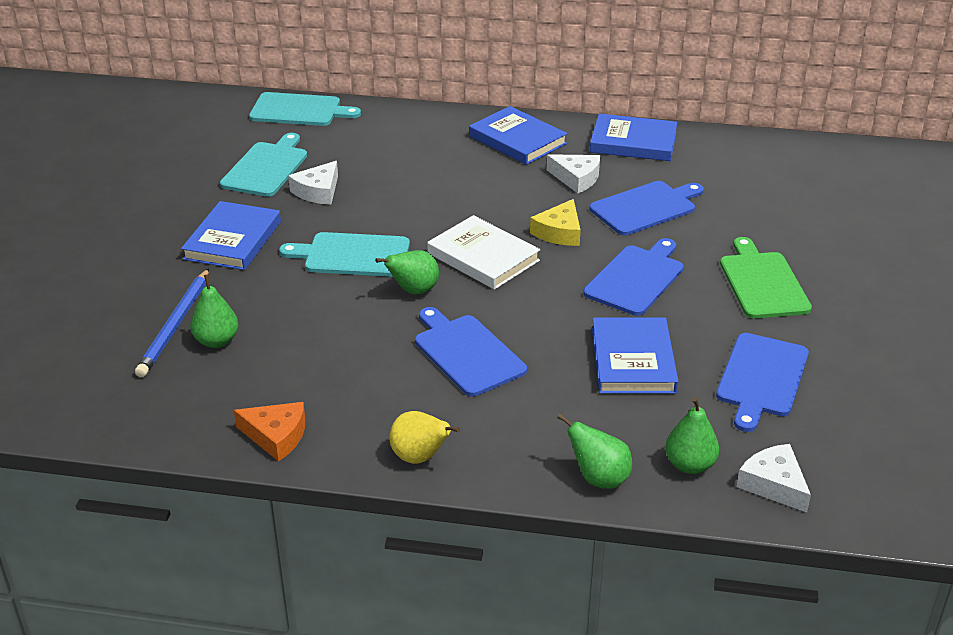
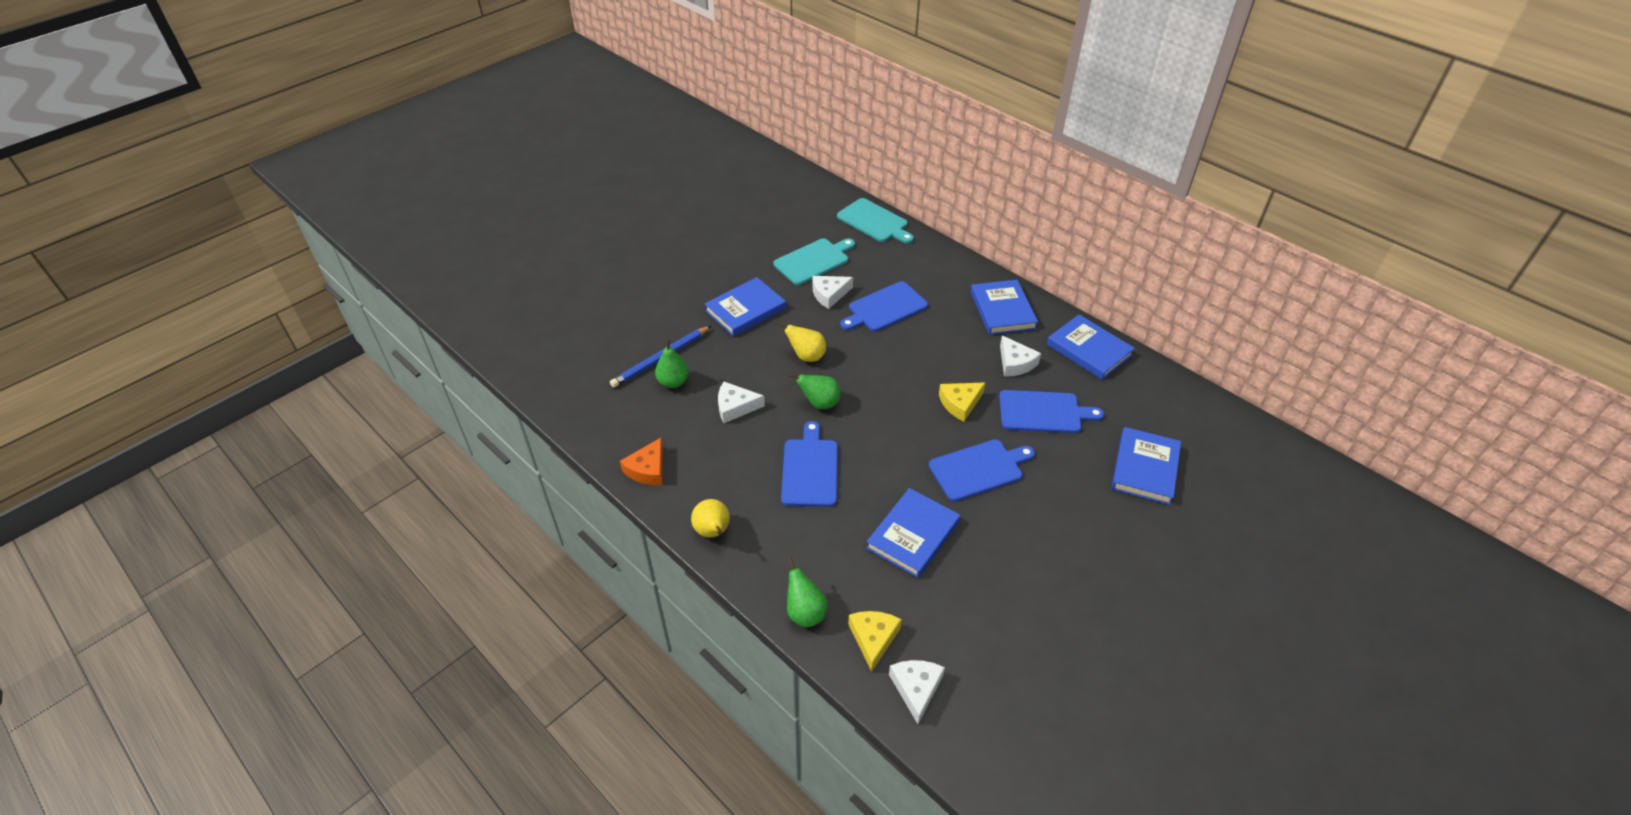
camera: 35 degrees right, 10 degrees up
(276, 436) = (648, 469): orange cheese -> orange cheese turned 60 degrees clockwise
(319, 333) = (735, 407): none -> white cheese
(352, 255) = (806, 356): turquoise cutting board -> yellow pear
(483, 257) = (889, 398): white book -> none
(689, 465) = (873, 638): green pear -> yellow cheese
(761, 378) = (991, 600): blue cutting board -> blue cutting board (885, 308)
(762, 283) = (1070, 521): green cutting board -> none
(780, 214) = (1145, 468): none -> blue book

